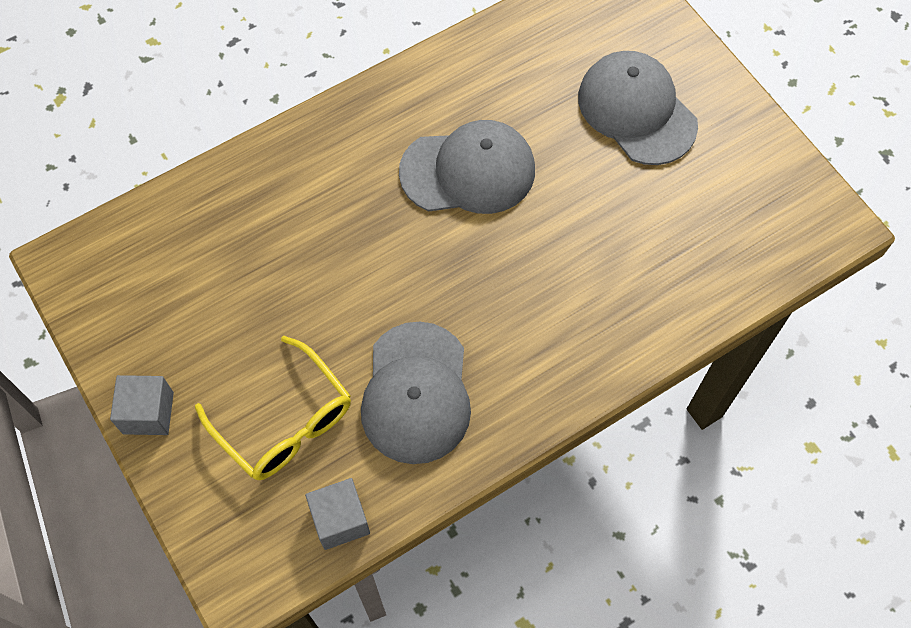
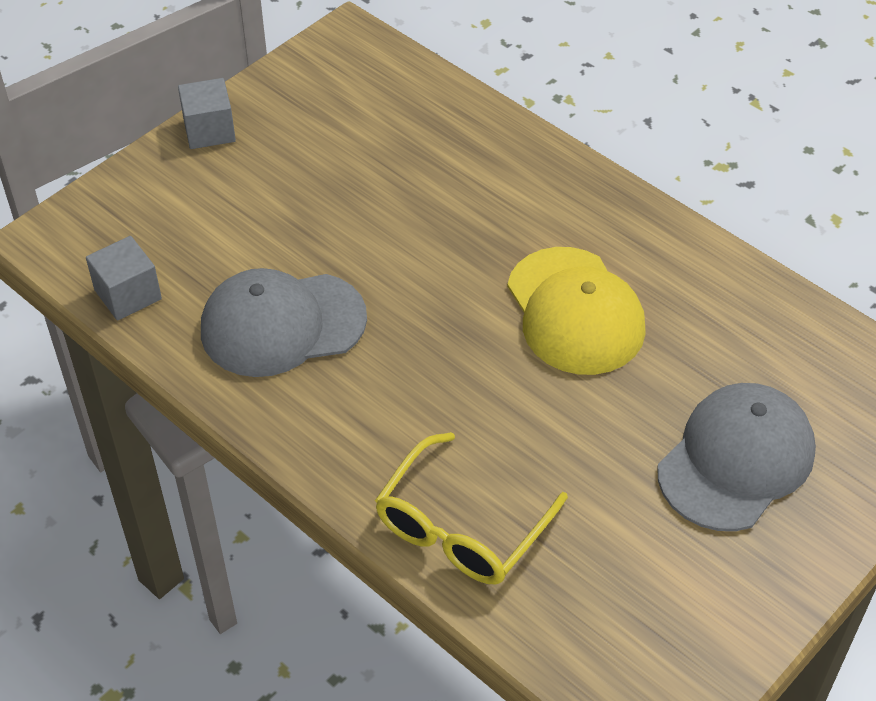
camera: 75 degrees right, 15 degrees down
(284, 421) = (224, 228): yellow glasses -> yellow glasses (461, 527)
(468, 171) = (575, 311): grey cap -> yellow cap

